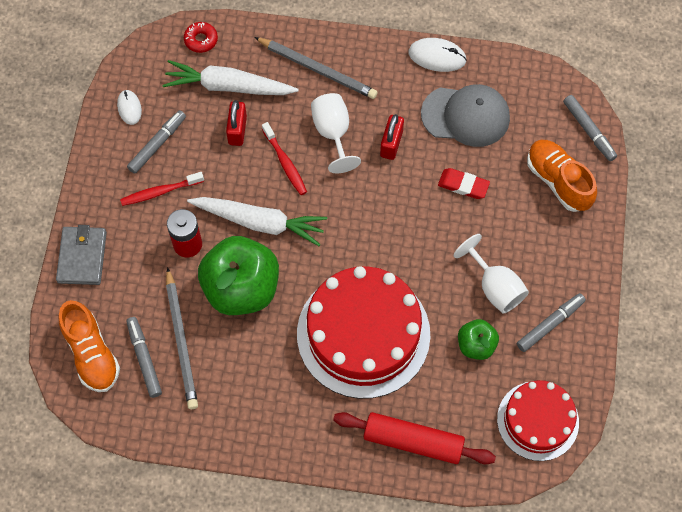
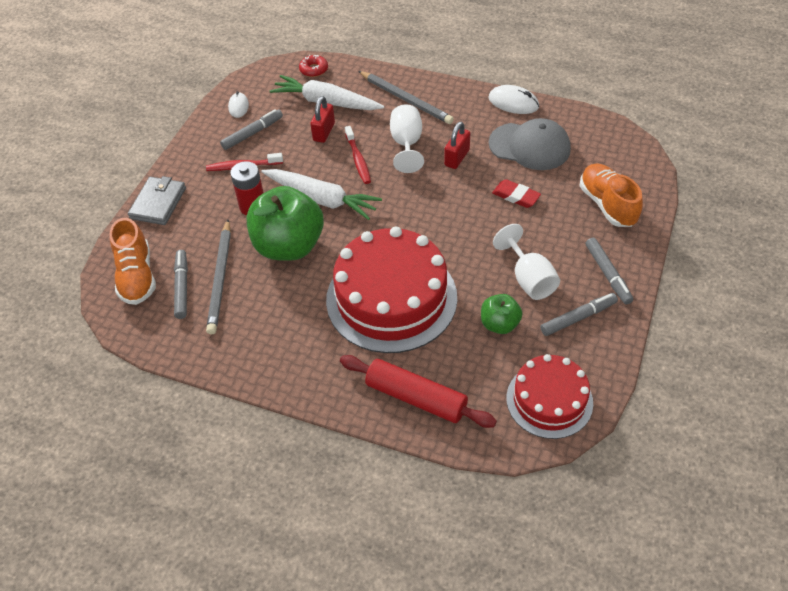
camera: 15 degrees right, 15 degrees down
(589, 130) = (643, 171): grey marker -> grey marker (607, 274)

